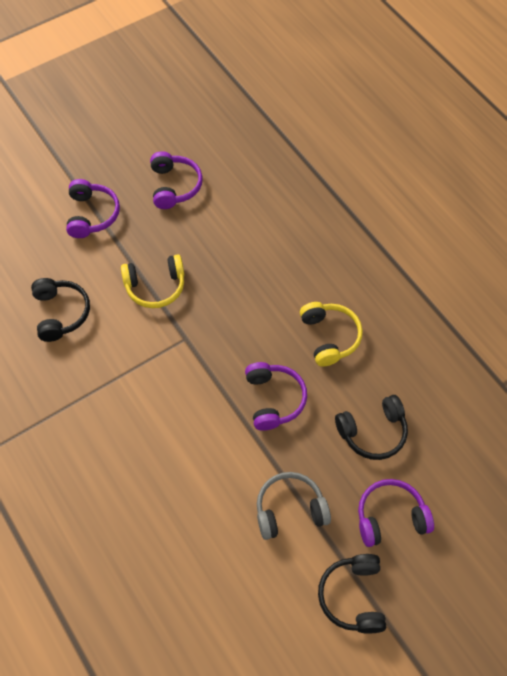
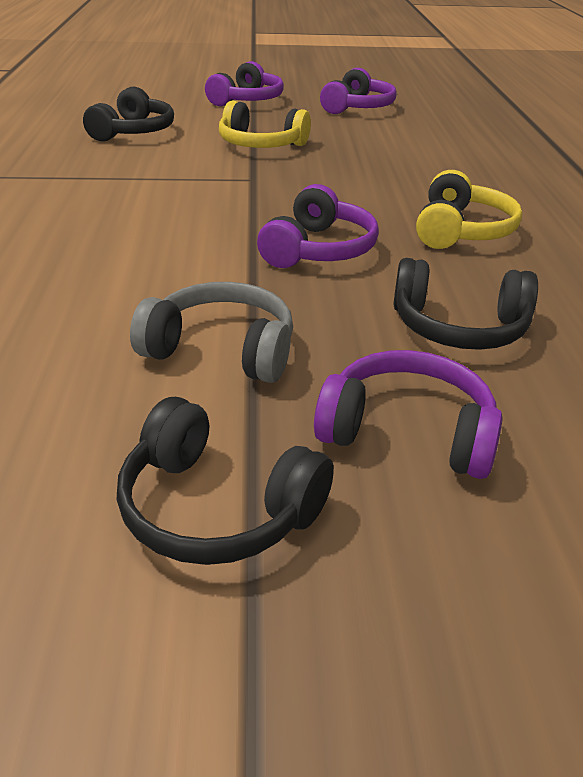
camera: 30 degrees right, 25 degrees down
(353, 596) = (217, 508): black headphones -> black headphones turned 90 degrees counterclockwise

